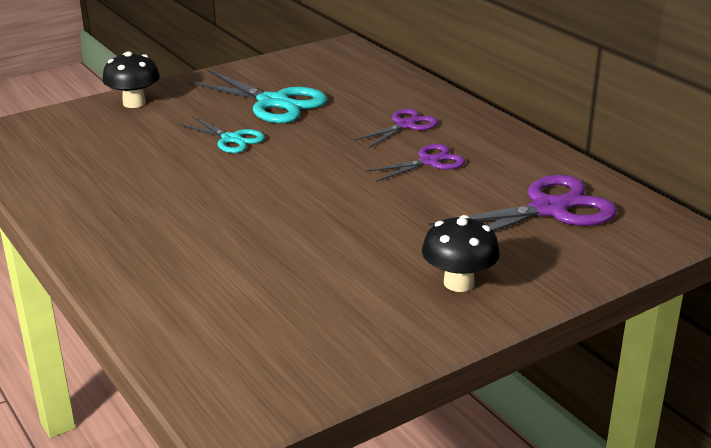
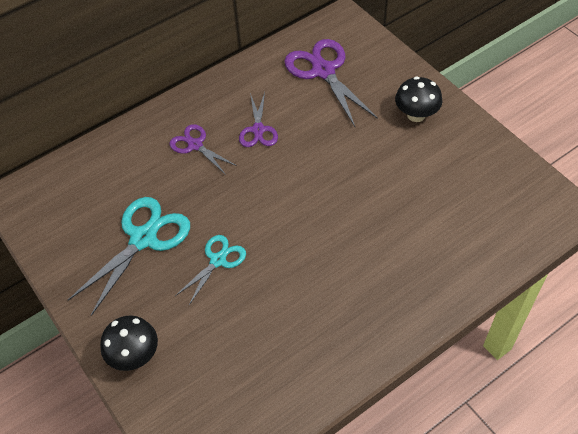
camera: 90 degrees left, 25 degrees up
(429, 162) = (258, 130): purple scissors -> purple scissors turned 150 degrees counterclockwise

